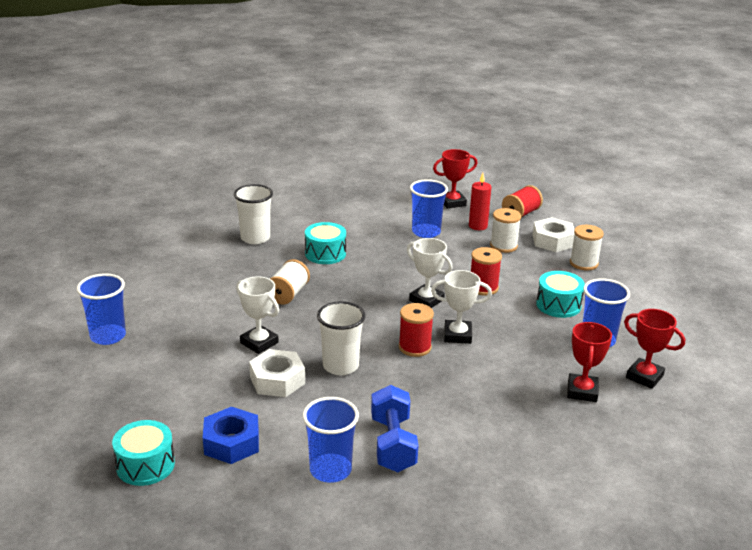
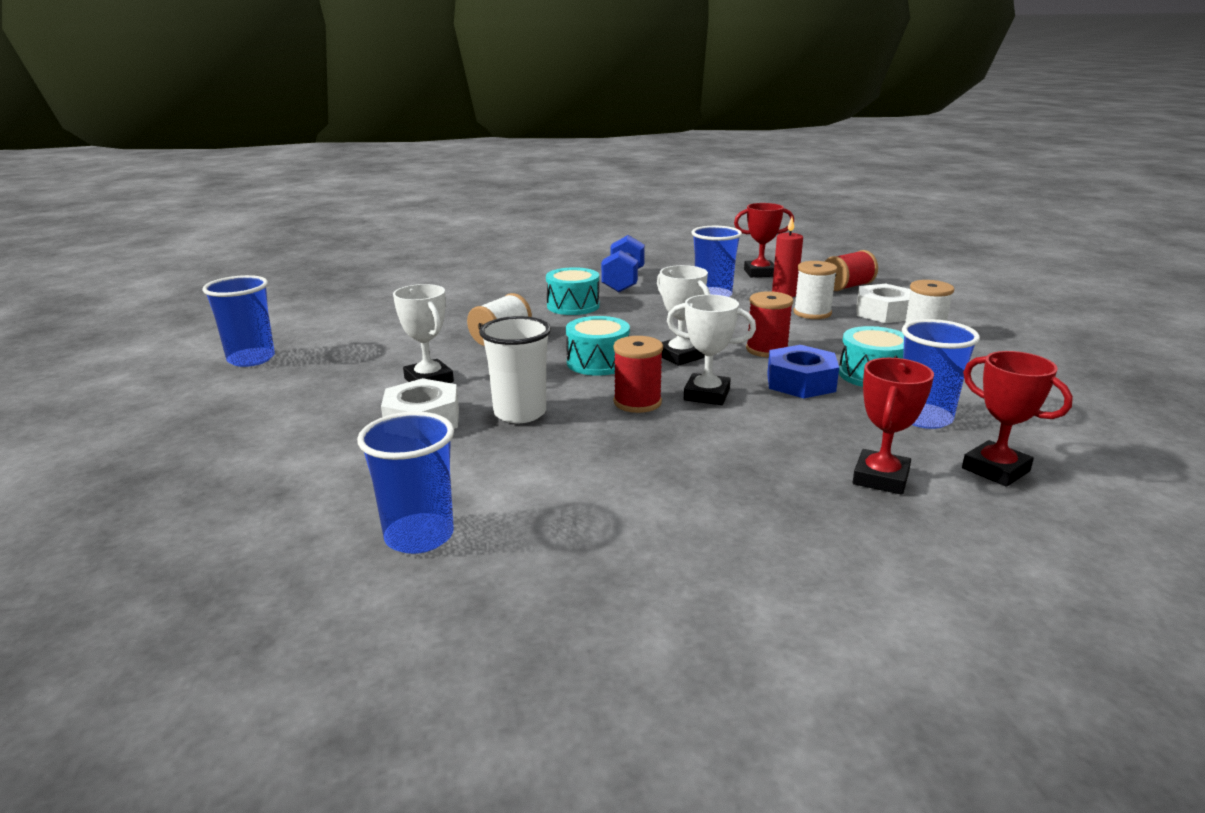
camera: 15 degrees right, 5 degrees down
(145, 465) = (164, 497): turquoise drum -> turquoise drum (598, 362)
(231, 443) = (303, 484): blue nut -> blue nut (800, 382)
(255, 238) = (498, 288): white cup -> none
(393, 444) = (538, 513): blue dumbbell -> blue dumbbell (623, 281)

